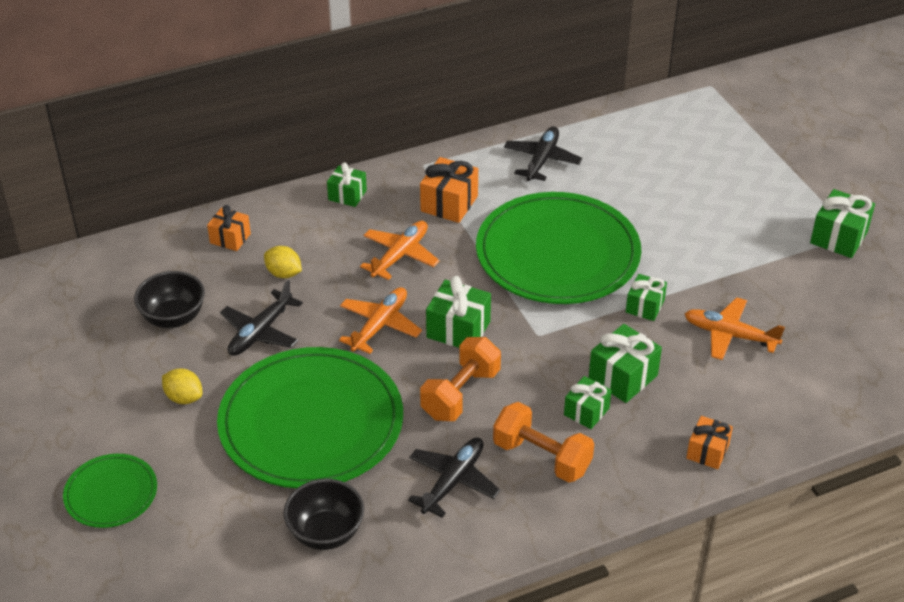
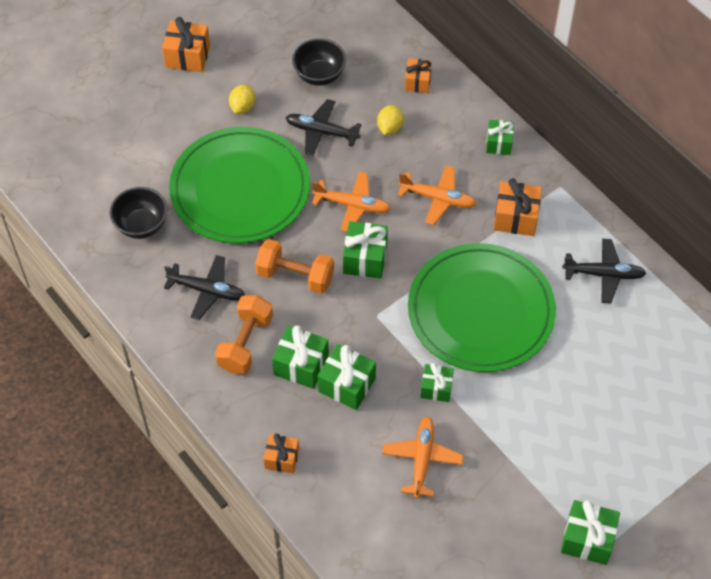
camera: 75 degrees right, 15 degrees up
(69, 438) = (188, 56): none -> orange gift
(111, 493) = (147, 95): green plate -> none
(586, 411) = (301, 365): green gift -> green gift, size x1.52

